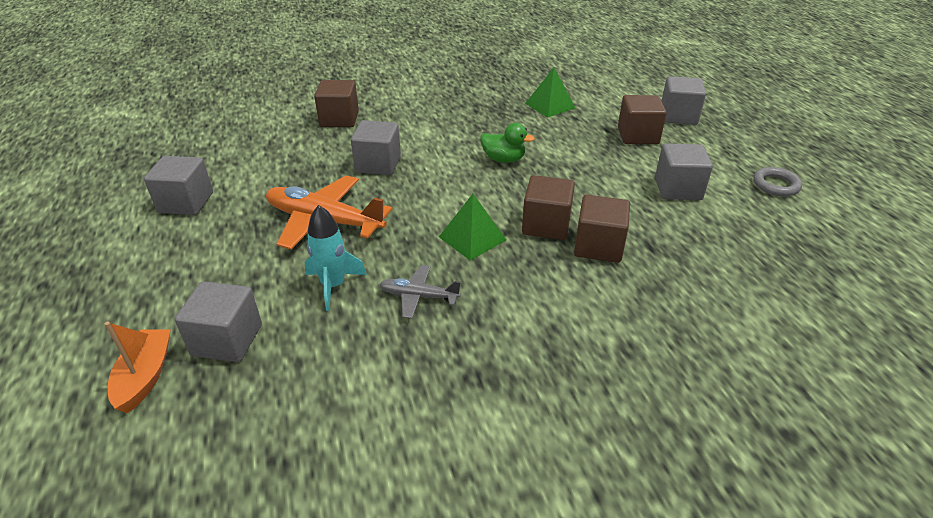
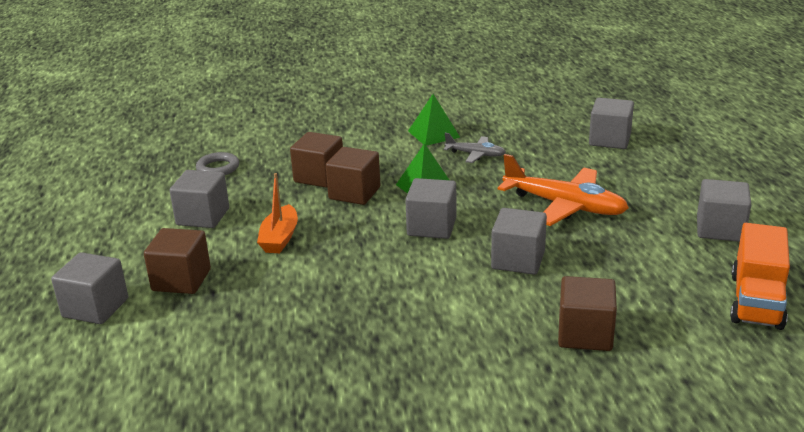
camera: 170 degrees left, 10 degrees down
(145, 376) = (653, 128): orange boat -> orange boat (280, 238)
(207, 144) = (756, 301): none -> orange truck
(333, 285) = (543, 162): turquoise rocket -> none
(455, 190) = (431, 227): none -> grey cube
(503, 159) = (367, 258): green duck -> none
(550, 105) = (259, 340): green pyramid -> green pyramid (433, 134)
(775, 185) = (102, 215): grey ring -> grey ring (218, 168)

